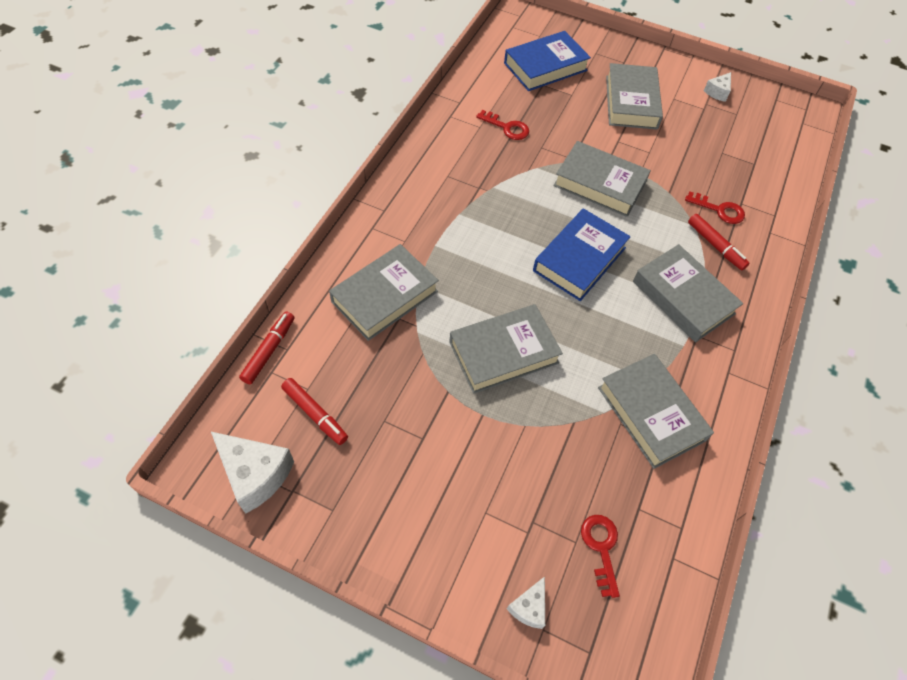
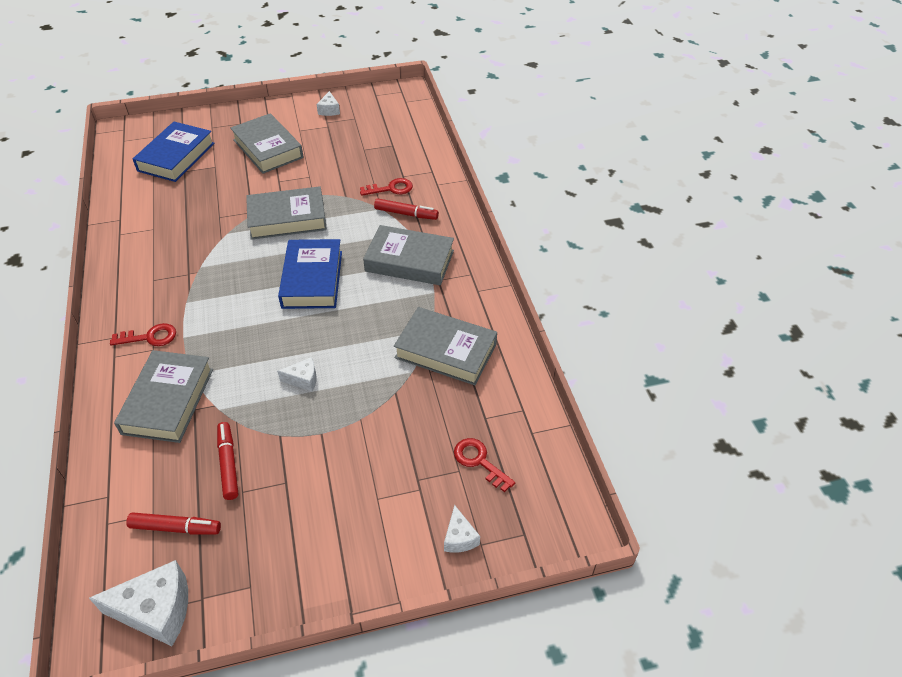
camera: 35 degrees left, 10 degrees down
(269, 350) = (90, 508): red marker -> red marker (228, 464)
(503, 352) = (303, 379): grey book -> white cheese
(507, 127) = (178, 217): red key -> red key (150, 337)

